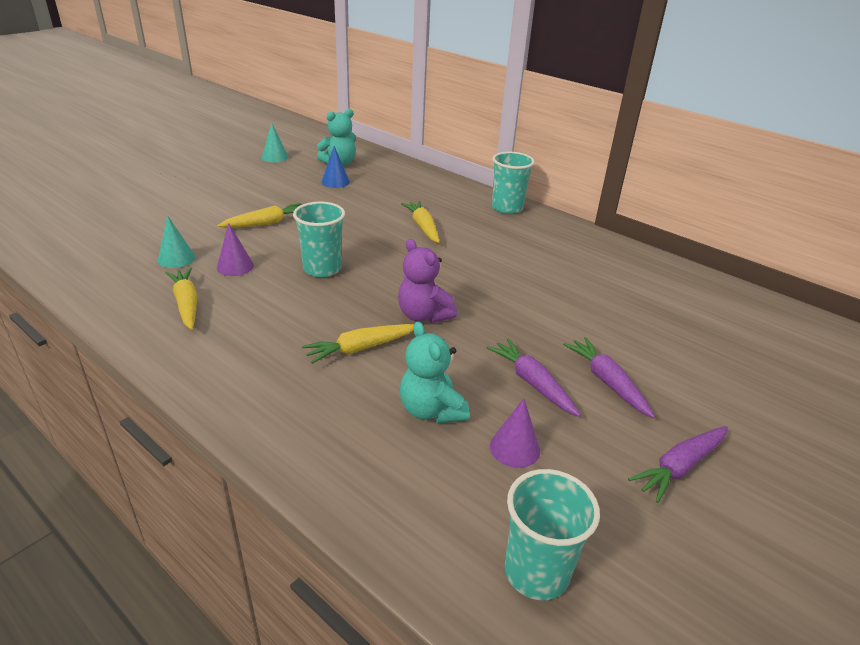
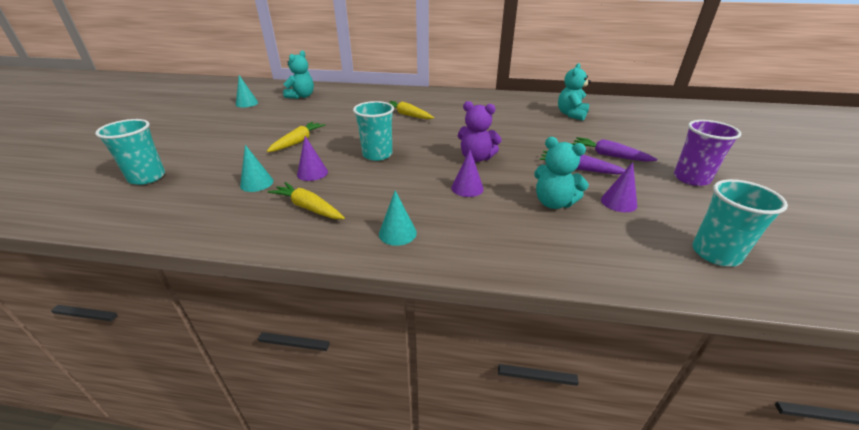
camera: 30 degrees left, 0 degrees up
(226, 367) = (397, 233): none -> turquoise cone
(335, 182) = (314, 106): blue cone -> none
(360, 348) = (467, 188): yellow carrot -> purple cone
(507, 208) = (440, 93): turquoise cup -> turquoise cup (147, 177)
(649, 301) = (571, 114): none -> turquoise teddy bear
(680, 467) = (691, 178): purple carrot -> purple cup

